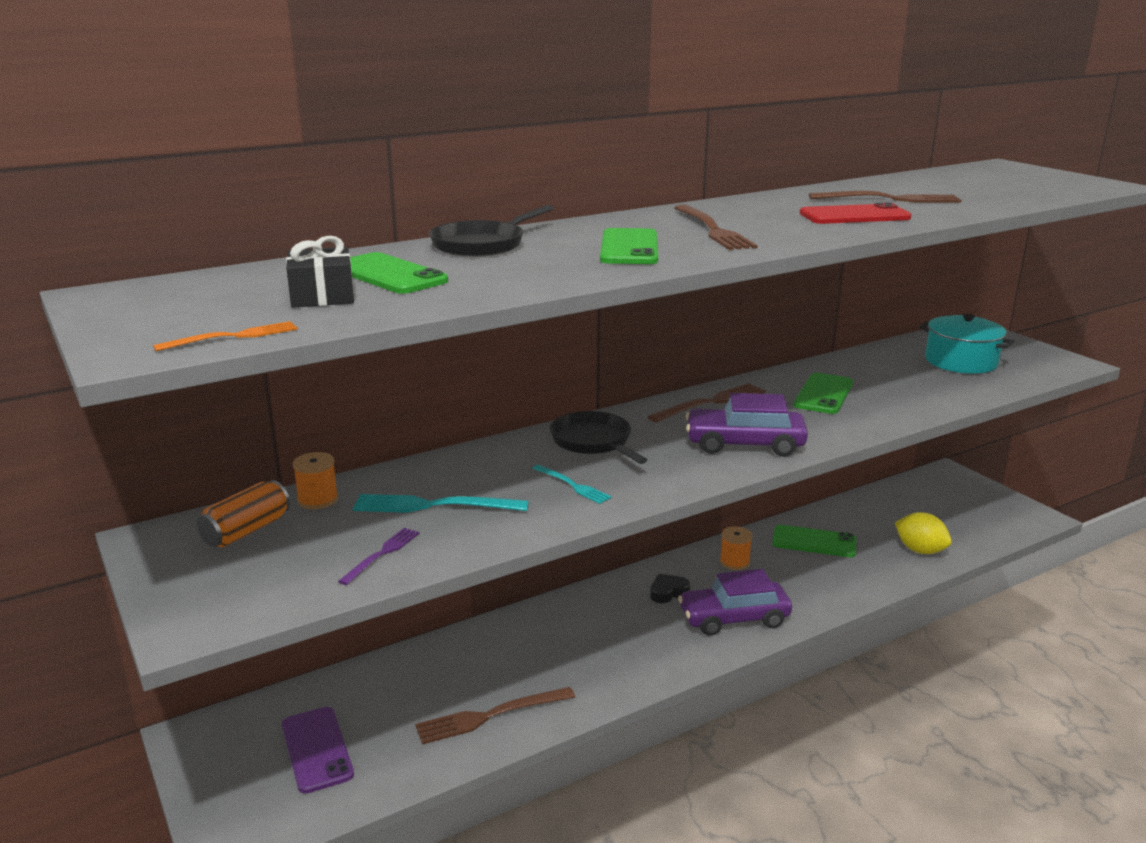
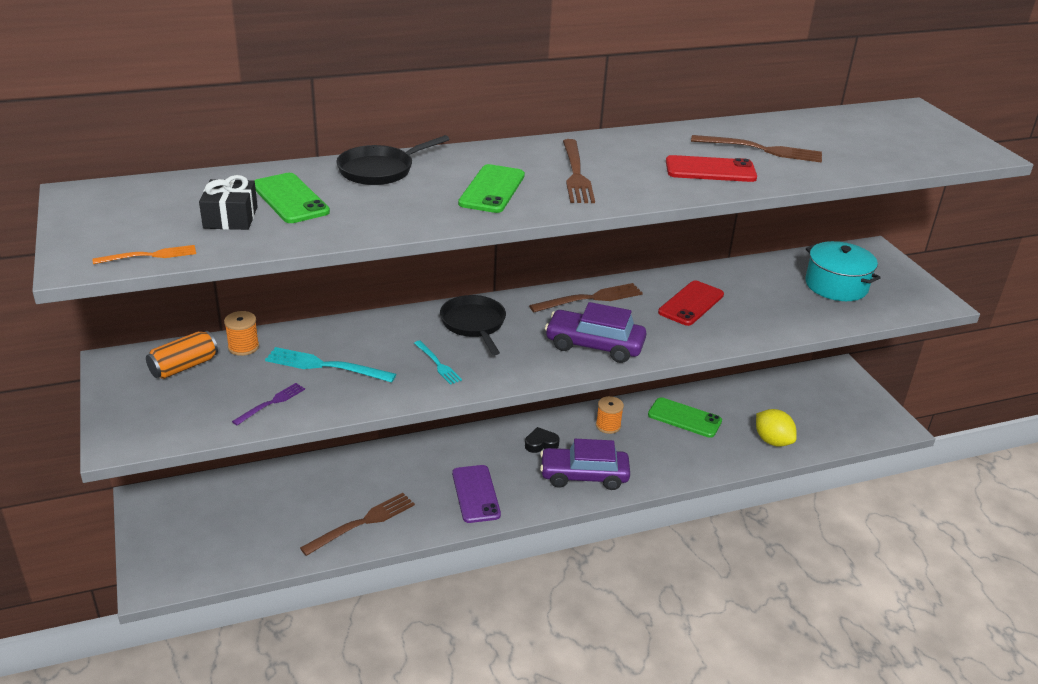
camera: 10 degrees right, 10 degrees up
(317, 749) = (230, 526): purple phone -> purple phone (476, 494)
(490, 716) = (362, 523): brown fork -> brown fork turned 150 degrees clockwise
(823, 394) = (691, 303): green phone -> red phone

